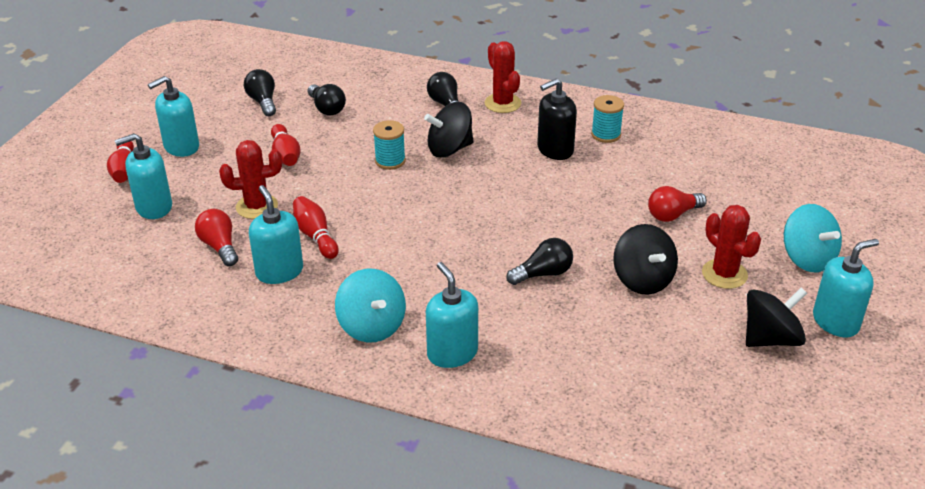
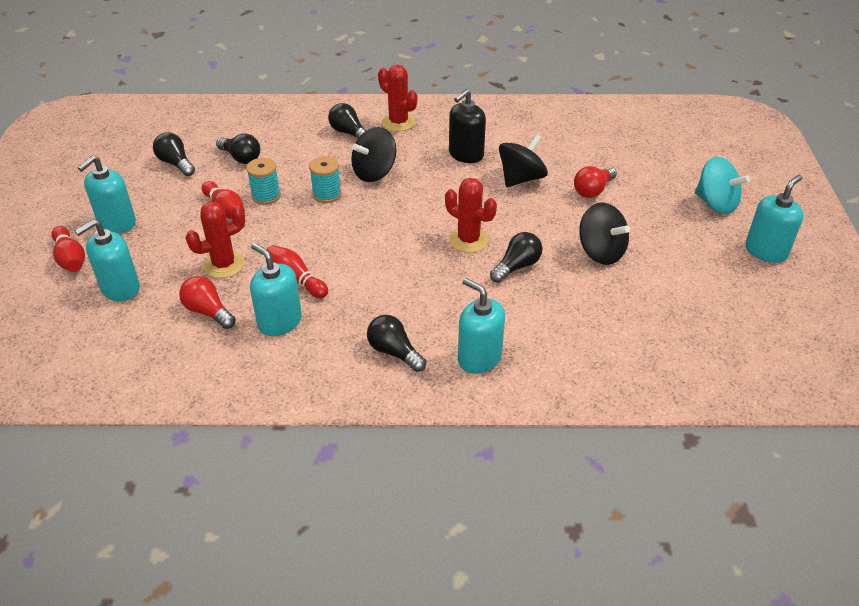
camera: 20 degrees left, 5 degrees up
(372, 326) = (394, 352): turquoise spinning top -> black light bulb
(606, 135) = (500, 133): turquoise spool -> turquoise spool (266, 196)
(724, 274) = (661, 232): red cactus -> red cactus (468, 240)
(770, 338) = (726, 277): black spinning top -> black spinning top (521, 179)

